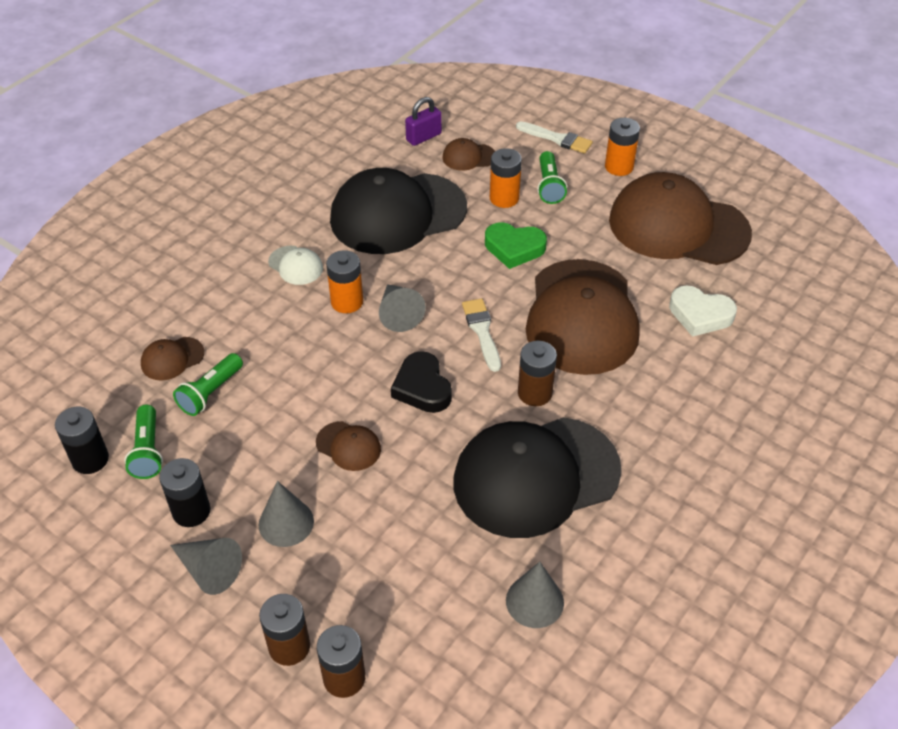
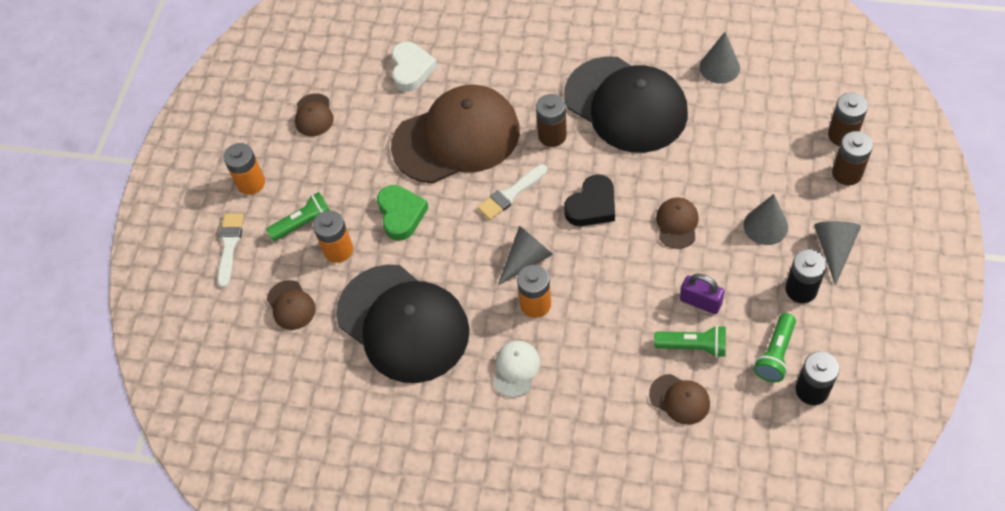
camera: 110 degrees left, 10 degrees up
(148, 451) = (775, 354): green flashlight -> green flashlight turned 150 degrees clockwise
(423, 137) = (277, 359): purple padlock -> purple padlock (700, 302)
(678, 226) = (314, 115): brown cap -> brown cap, size x0.41

